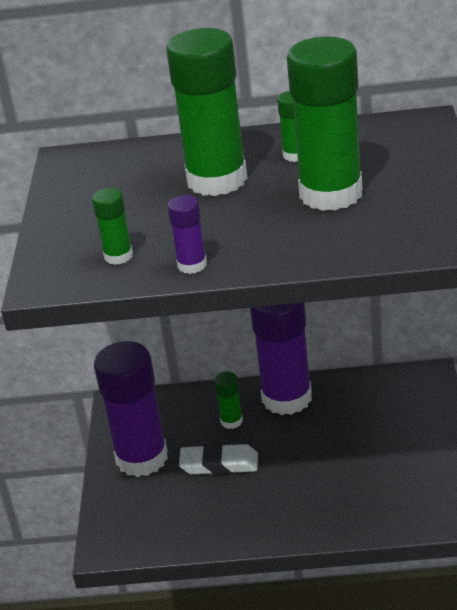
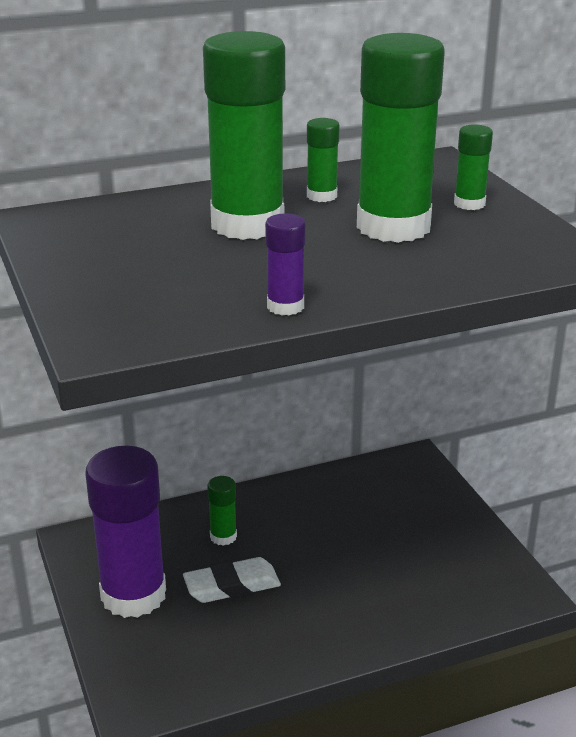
camera: 25 degrees left, 5 degrees down
(118, 256) = (182, 307): green glue stick -> green glue stick (469, 204)
(286, 398) = (275, 503): purple glue stick -> none

